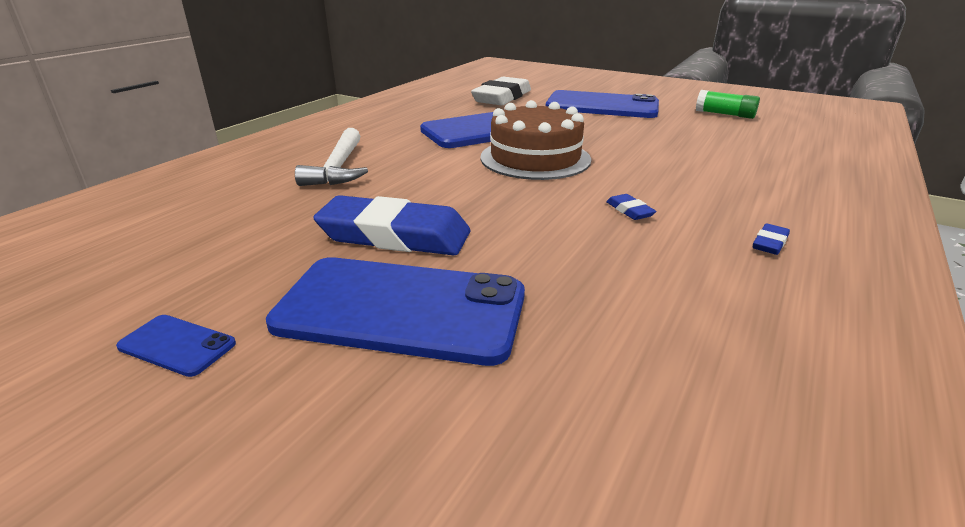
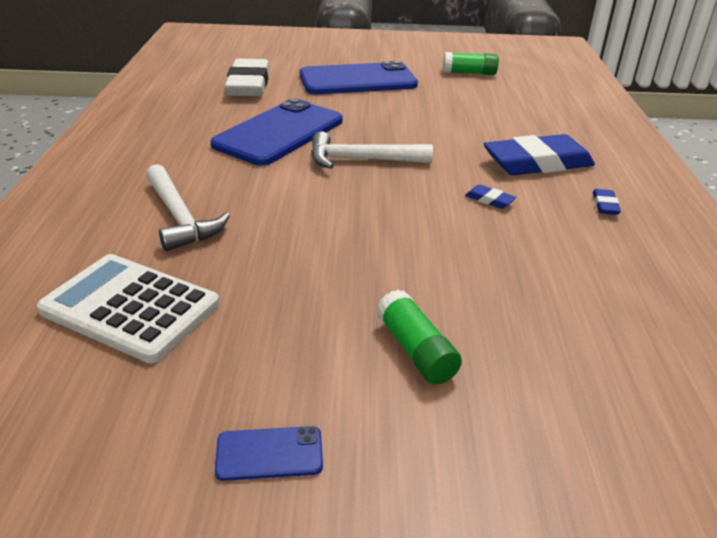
camera: 30 degrees left, 5 degrees up
(227, 215) = (130, 308): none -> white calculator
(394, 235) = (329, 281): blue eraser -> blue eraser (537, 163)
(401, 309) = (415, 350): blue phone -> green glue stick
(535, 158) = (361, 160): brown cake -> white hammer

